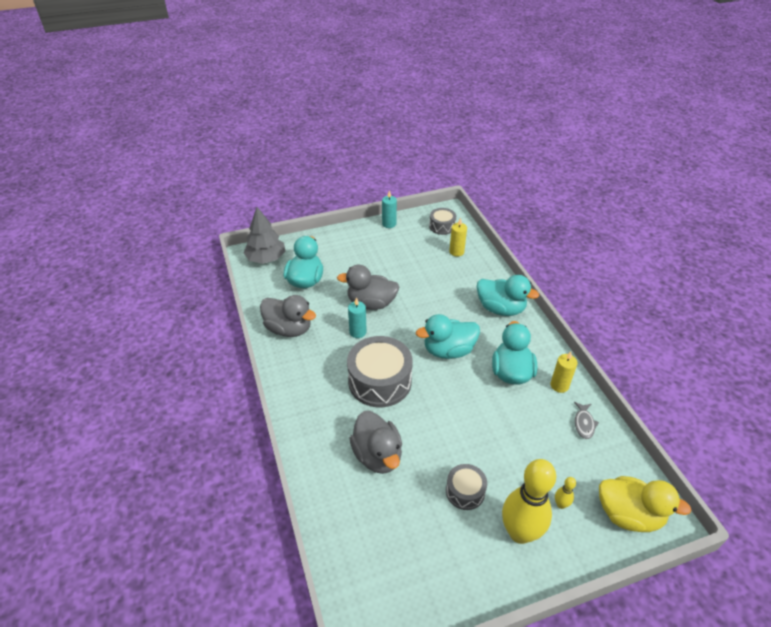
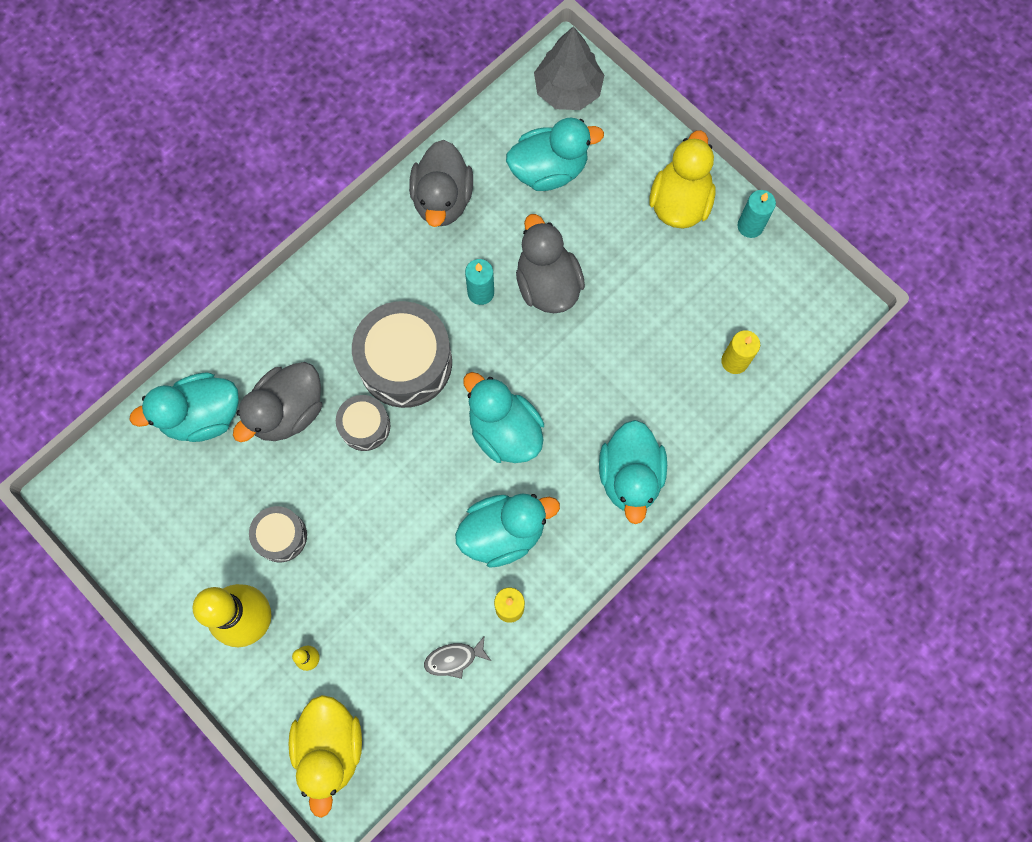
camera: 65 degrees right, 30 degrees up
(352, 510) = (202, 416): none -> turquoise duck
(360, 241) = (679, 202): none -> yellow duck
(442, 226) = (790, 313): grey drum -> grey drum (365, 426)

